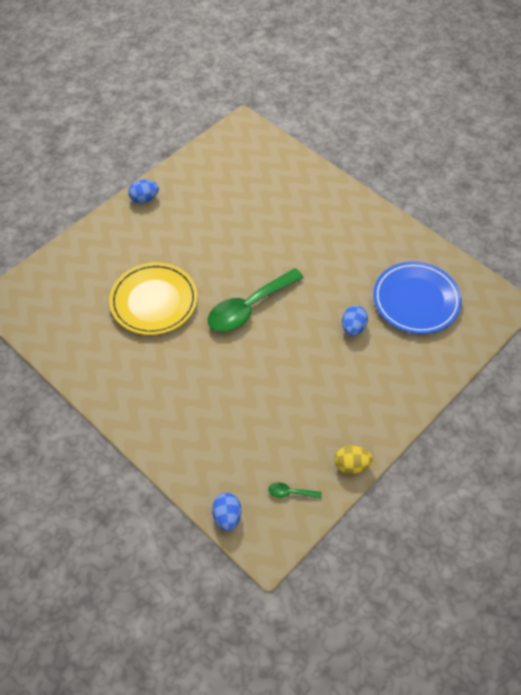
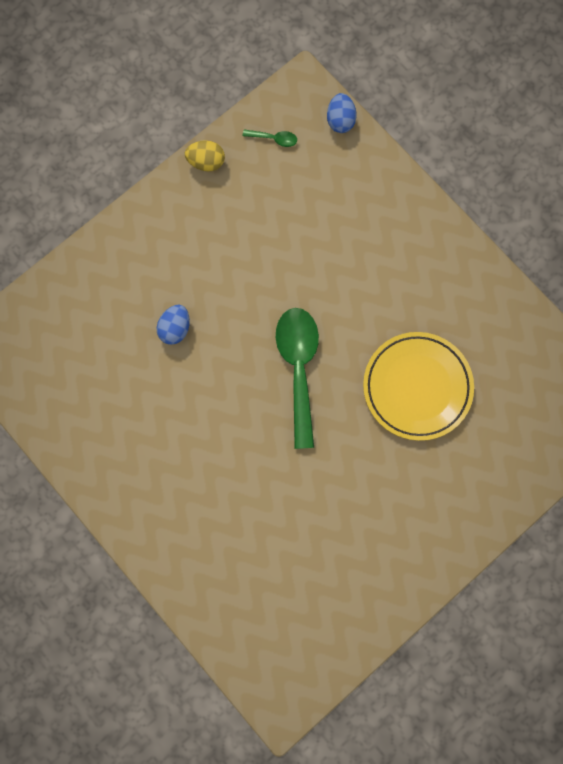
camera: 175 degrees left, 20 degrees up
(144, 199) = (432, 563): blue egg -> none
(249, 307) = (298, 369): green spoon -> green spoon turned 60 degrees counterclockwise
(416, 301) = (90, 361): blue plate -> none

